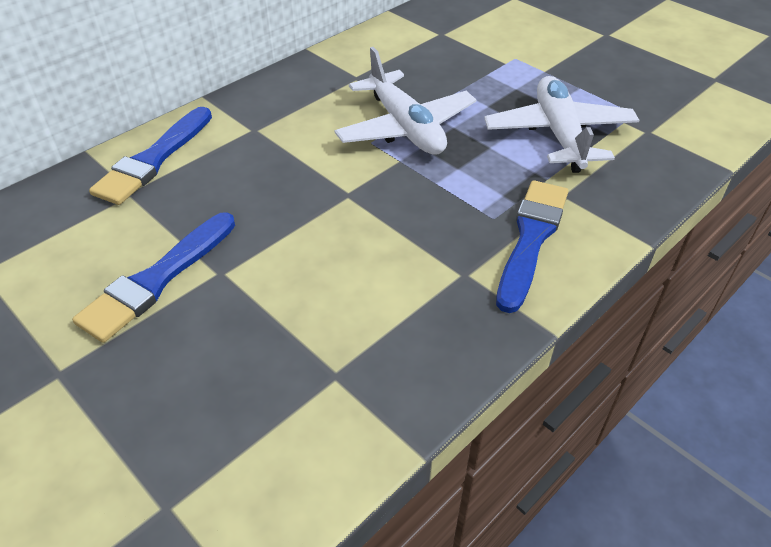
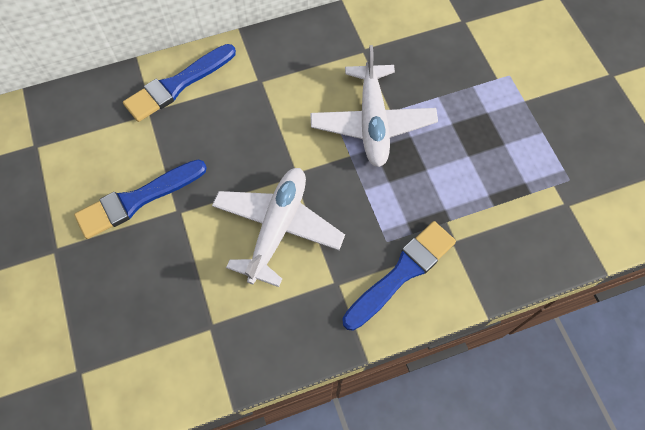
camera: 25 degrees right, 20 degrees up
(559, 134) = (490, 178): white plane -> white plane (277, 228)

